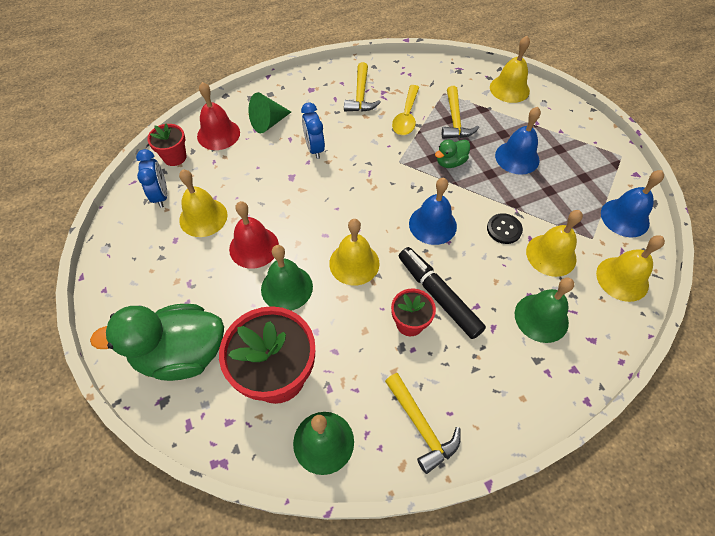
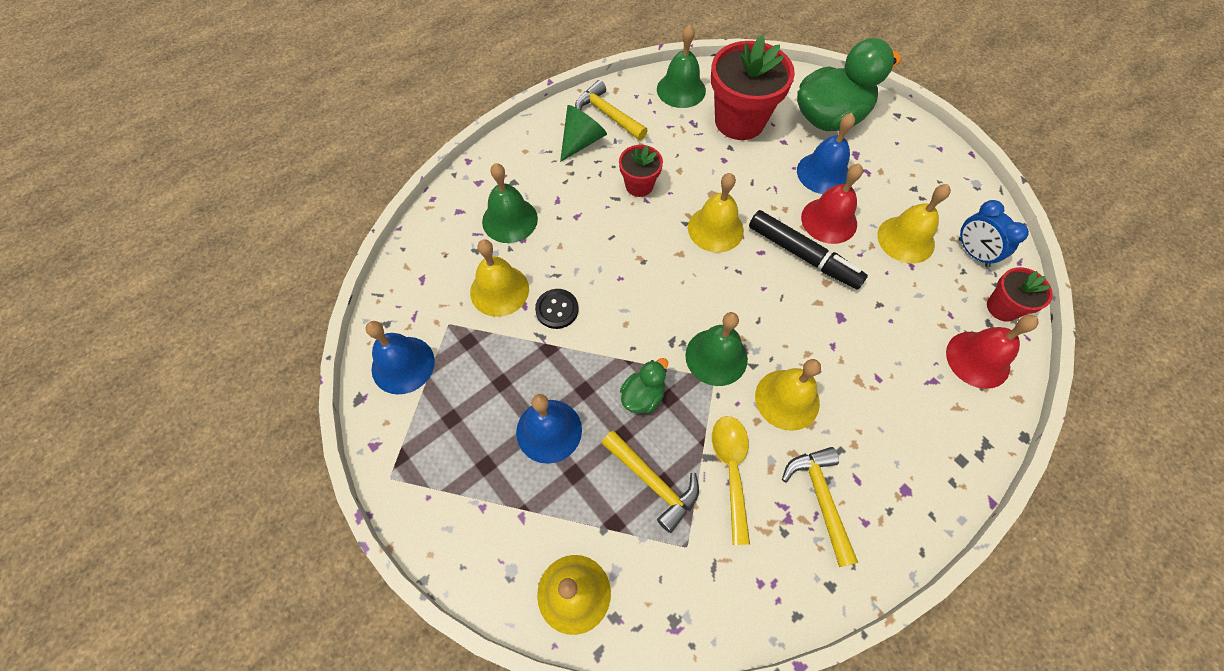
camera: 165 degrees right, 5 degrees up
(268, 123) = (925, 398): green cone -> green cone (581, 141)
(287, 287) = (771, 189): green bell -> green bell (716, 357)
(314, 148) = (836, 369): blue clock -> none
(432, 224) = (643, 294): blue bell -> blue bell (823, 173)
(438, 296) = (617, 216): black marker -> black marker (802, 255)
(455, 121) = (653, 482): yellow hammer -> yellow hammer turned 150 degrees clockwise
(622, 278) = (419, 281): yellow bell -> yellow bell (787, 399)

